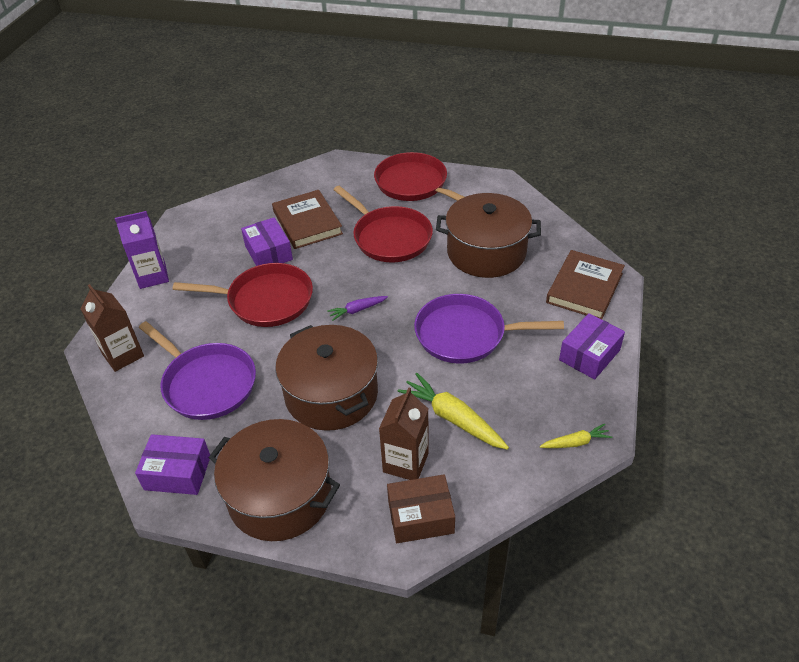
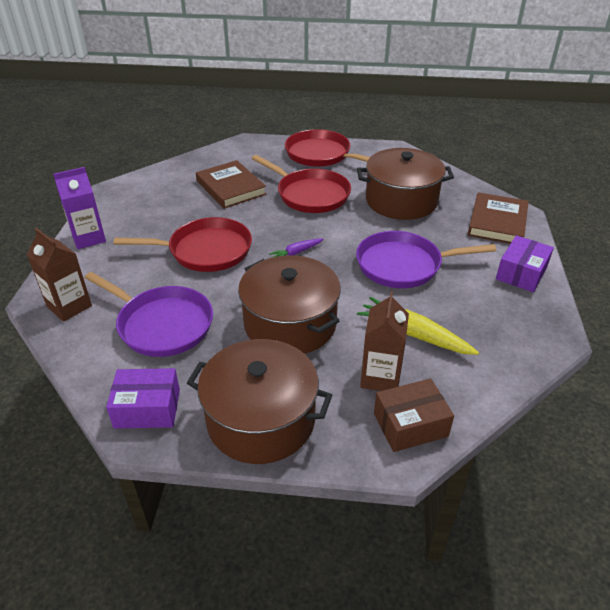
camera: 10 degrees left, 5 degrees down
(268, 253) = (199, 213): purple box -> none
(575, 442) = (536, 345): yellow carrot -> none

